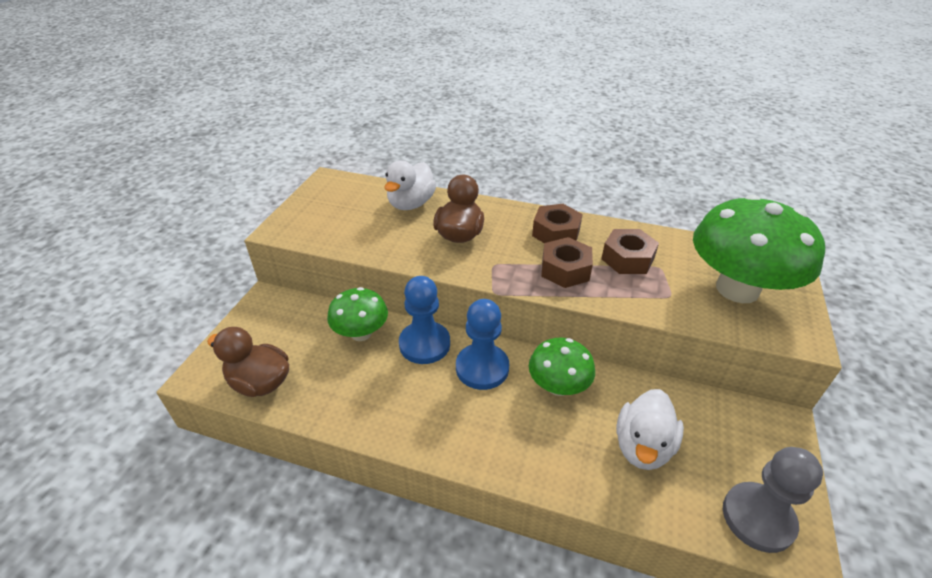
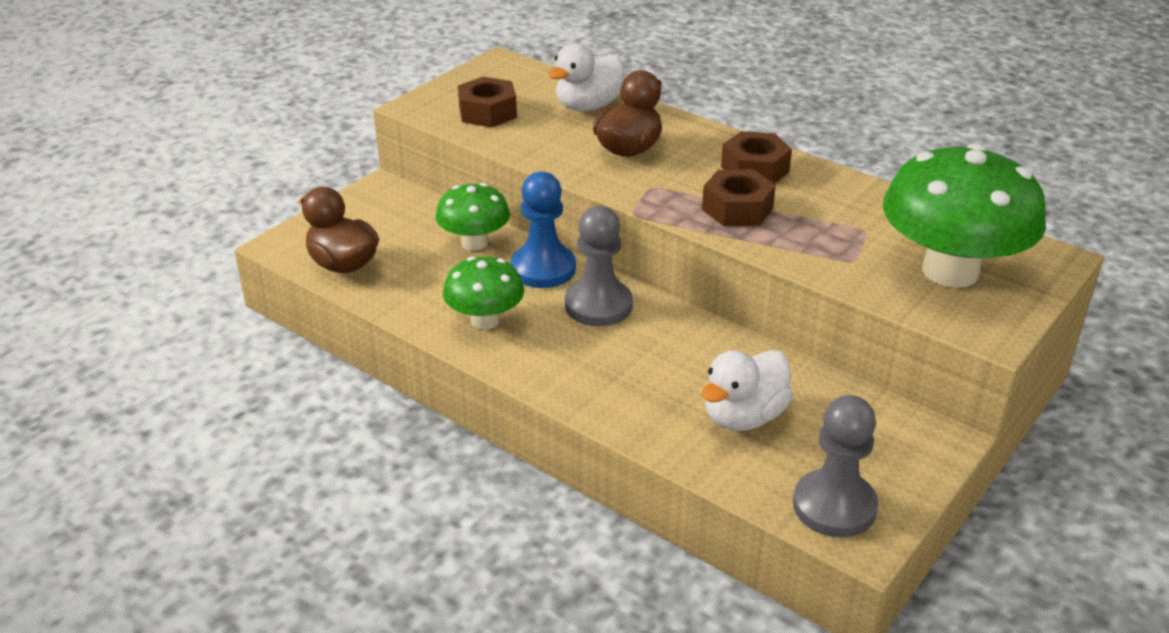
camera: 20 degrees right, 5 degrees down
(482, 368) = (598, 305): blue pawn -> grey pawn
(558, 386) = (679, 342): green mushroom -> green mushroom (485, 320)
(627, 259) = (828, 213): brown nut -> brown nut (487, 112)

